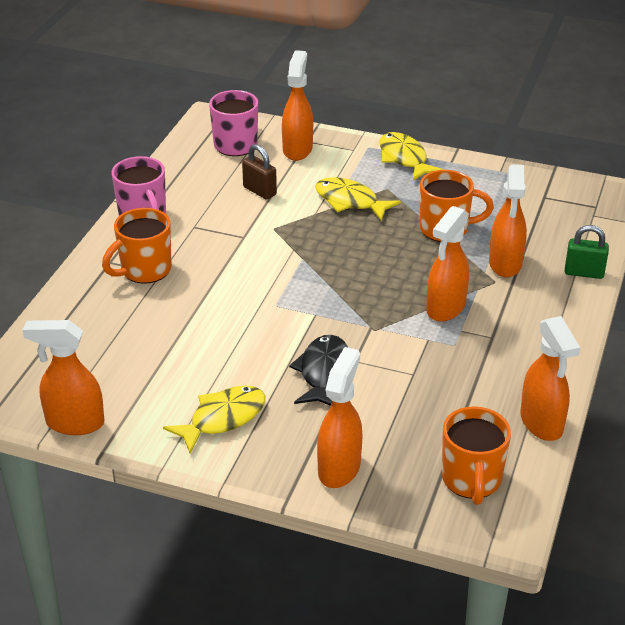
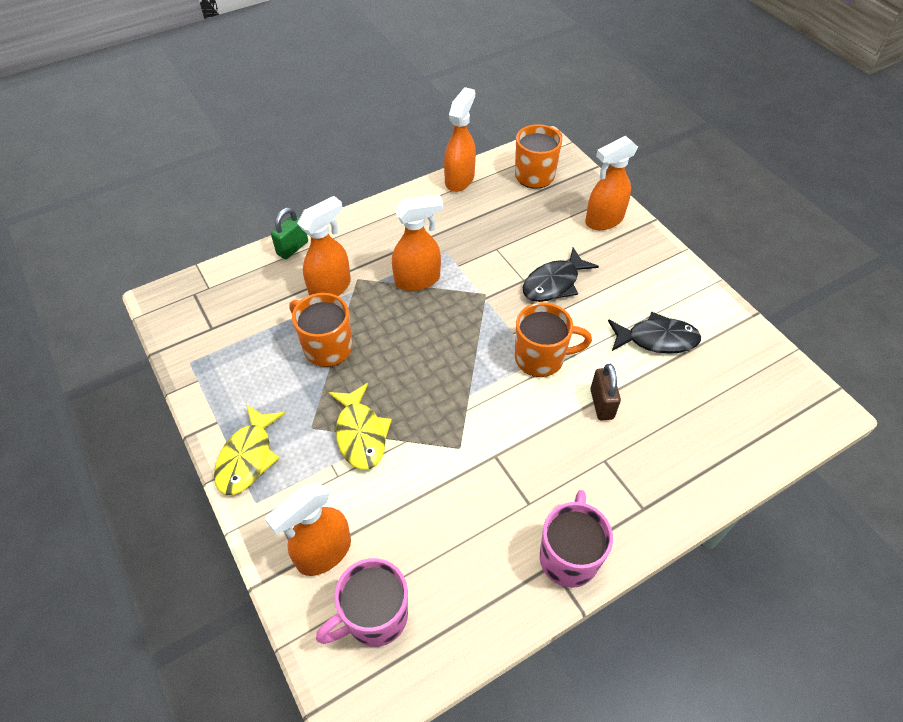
camera: 140 degrees left, 15 degrees up
(74, 423) = (764, 348): orange spray bottle -> none
(144, 270) = (617, 473): orange mug -> orange mug (541, 358)
(184, 376) = (657, 339): none -> black fish
(223, 418) = (652, 291): yellow fish -> none
(259, 191) = (424, 511): brown padlock -> brown padlock (601, 404)
(584, 273) = (292, 248): green padlock -> green padlock turned 75 degrees clockwise

